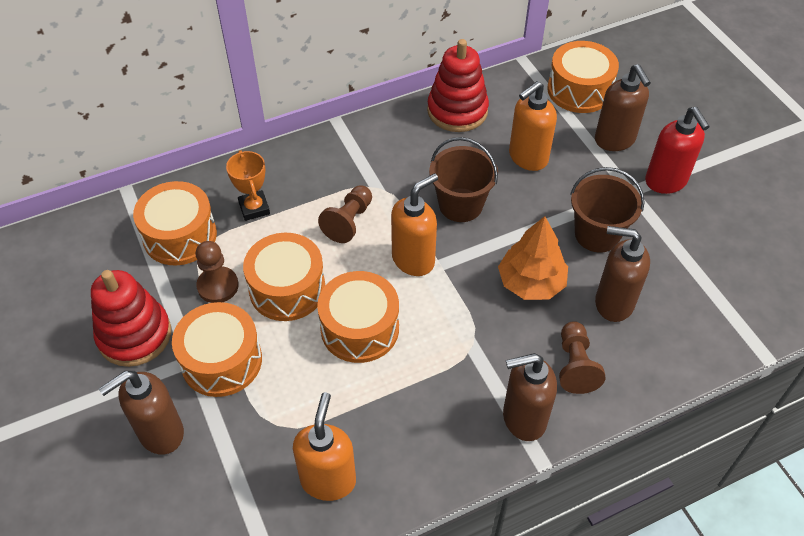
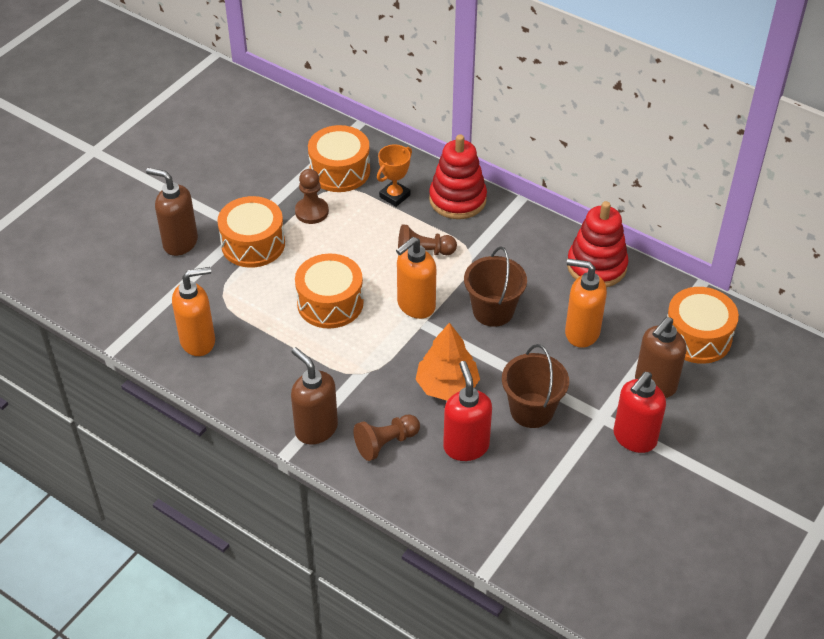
camera: 60 degrees right, 5 degrees down
(134, 335) = (243, 192): red stacking toy -> red stacking toy (457, 199)
(287, 289) = (336, 248): orange drum -> none
(413, 260) = (415, 306): orange soap dispenser -> orange soap dispenser turned 120 degrees clockwise
(613, 303) = (466, 446): brown soap dispenser -> red soap dispenser

